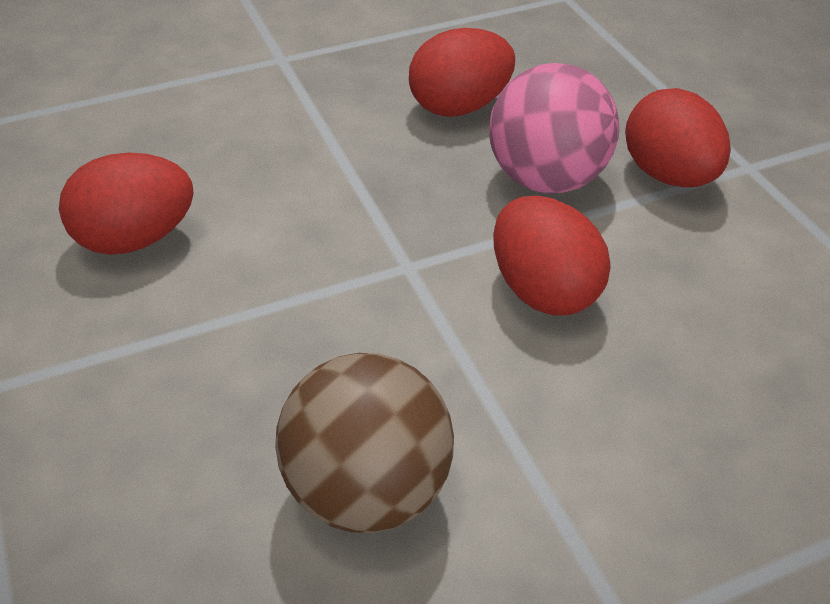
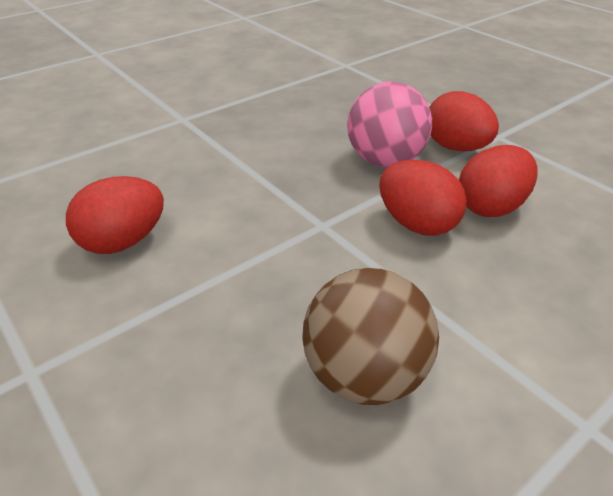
camera: 15 degrees left, 5 degrees down
(459, 107) = (311, 129): red egg -> red egg (491, 207)

